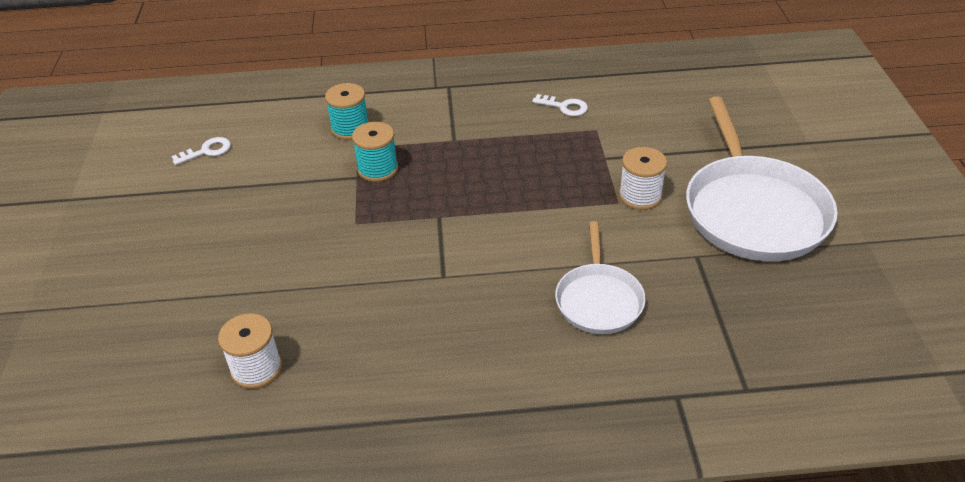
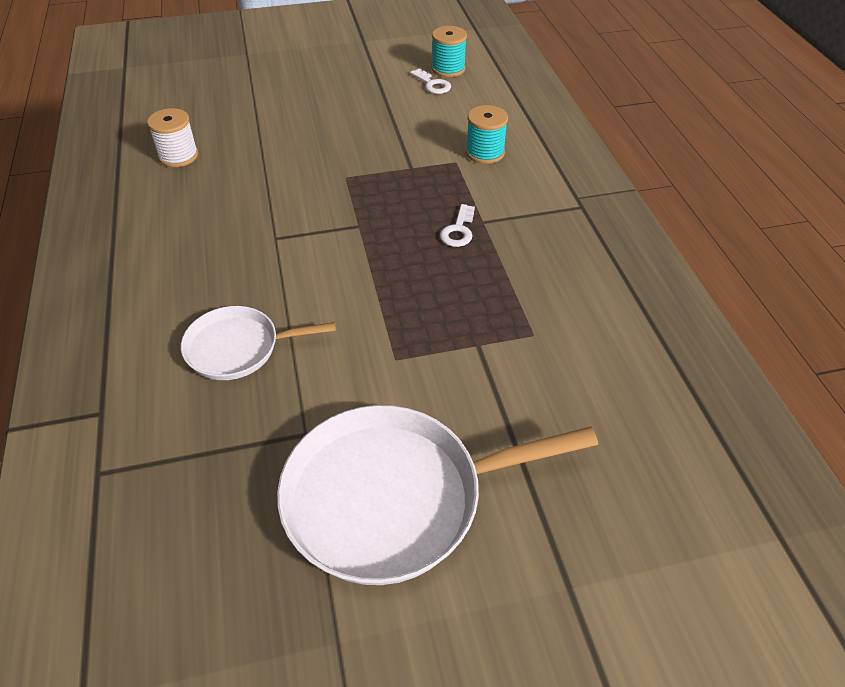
camera: 80 degrees right, 5 degrees up
(378, 169) = (425, 178): turquoise spool -> turquoise spool (448, 69)
(564, 107) = (572, 303): white key -> white key (458, 230)
(640, 196) = (409, 379): white spool -> none

